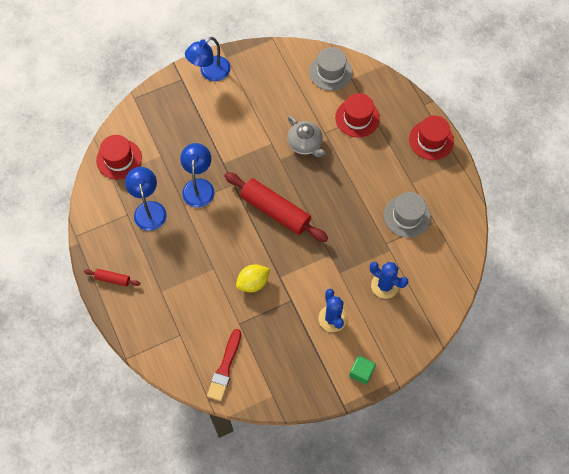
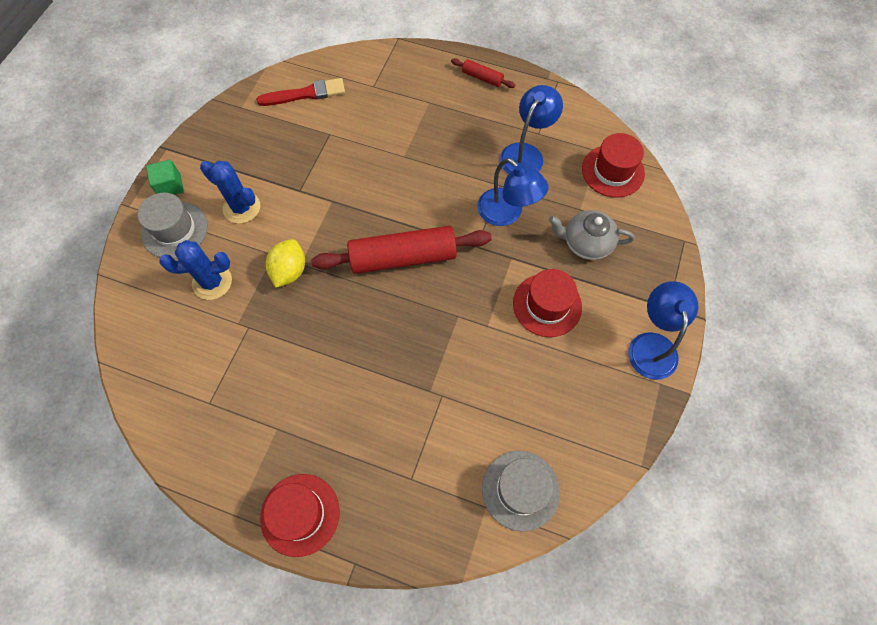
camera: 135 degrees right, 0 degrees up
(113, 279) = (482, 78): red rolling pin -> red rolling pin turned 60 degrees clockwise
(149, 209) = (526, 153): blue lamp -> blue lamp turned 90 degrees counterclockwise
(225, 368) = (305, 94): red brush -> red brush turned 105 degrees clockwise
(253, 282) = (353, 175): yellow lemon -> yellow lemon (289, 271)
(305, 144) = (449, 360): grey teapot -> grey teapot (586, 243)
(357, 118) = (423, 454): red hat -> red hat (547, 305)
(407, 216) = (249, 380): grey hat -> grey hat (175, 230)

